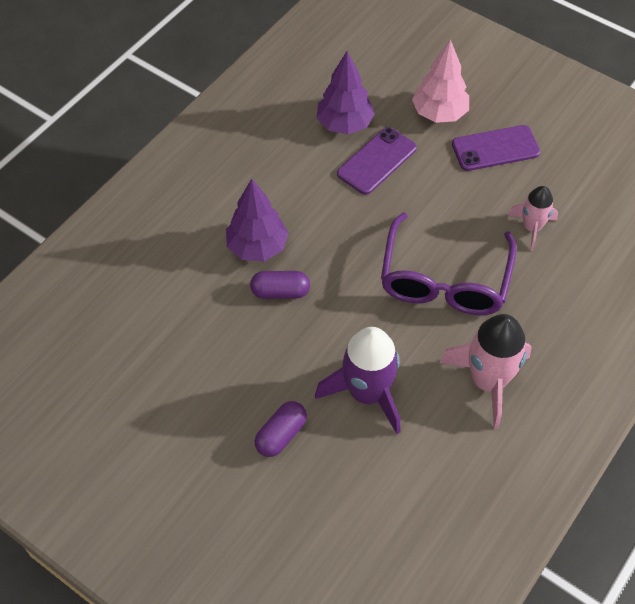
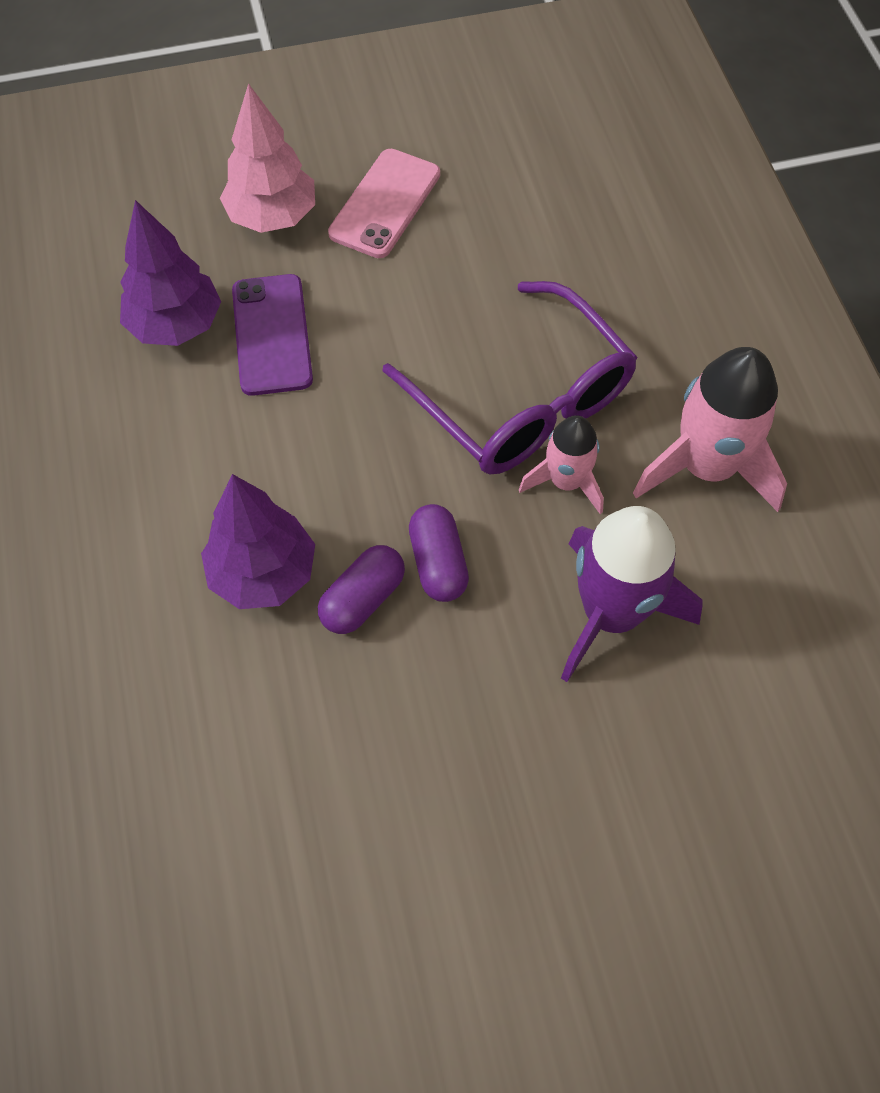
camera: 50 degrees left, 5 degrees up
(281, 435) = (587, 767): purple capsule -> purple capsule (438, 563)
(495, 148) = (385, 204): purple phone -> pink phone
(532, 228) = (534, 257): pink rocket -> pink rocket (566, 482)

